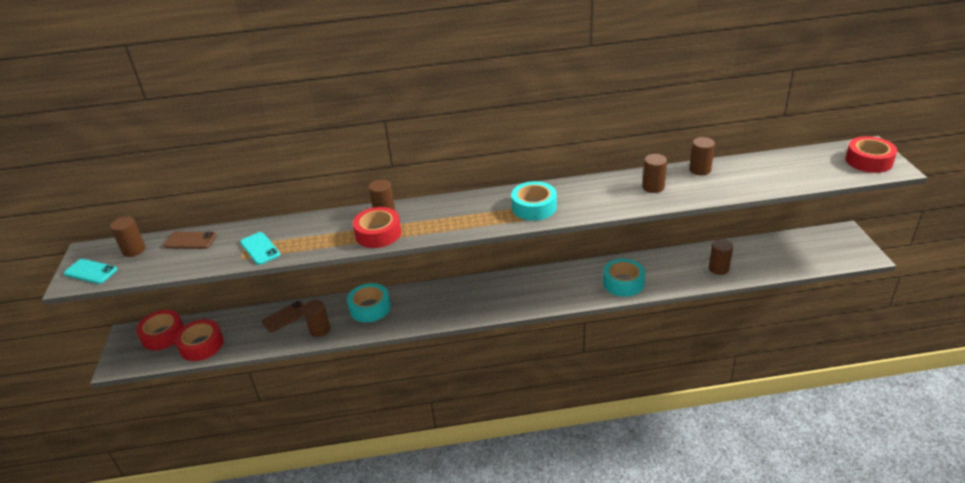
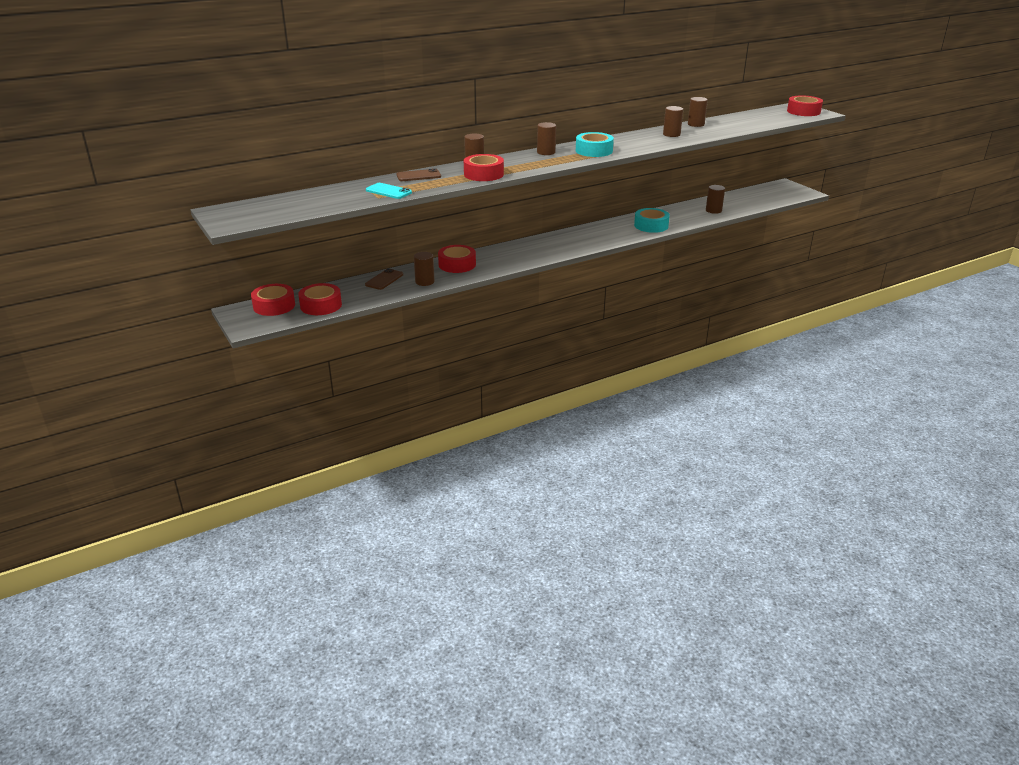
camera: 25 degrees left, 5 degrees down
(91, 272) = (239, 219): turquoise phone -> none
(134, 250) = (265, 205): brown cylinder -> brown cylinder (546, 152)
(190, 240) = (315, 195): brown phone -> brown phone (418, 176)
(370, 308) = (457, 265): turquoise tape -> red tape

